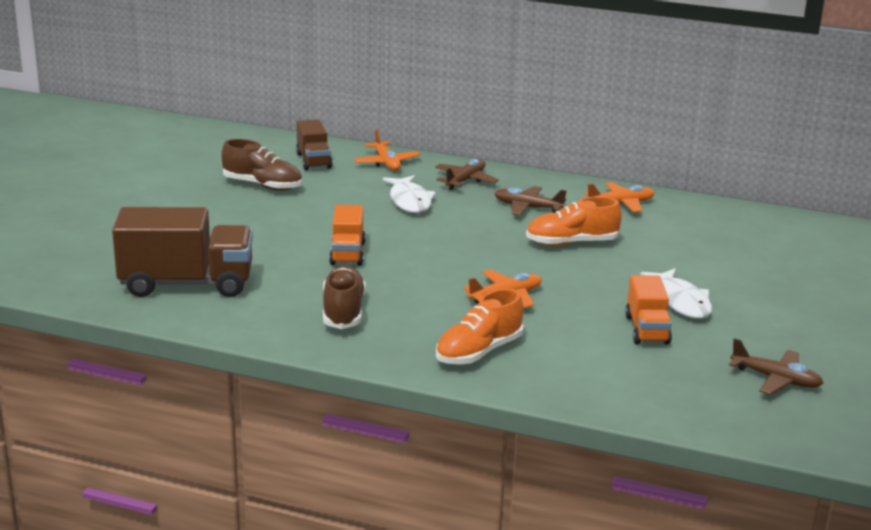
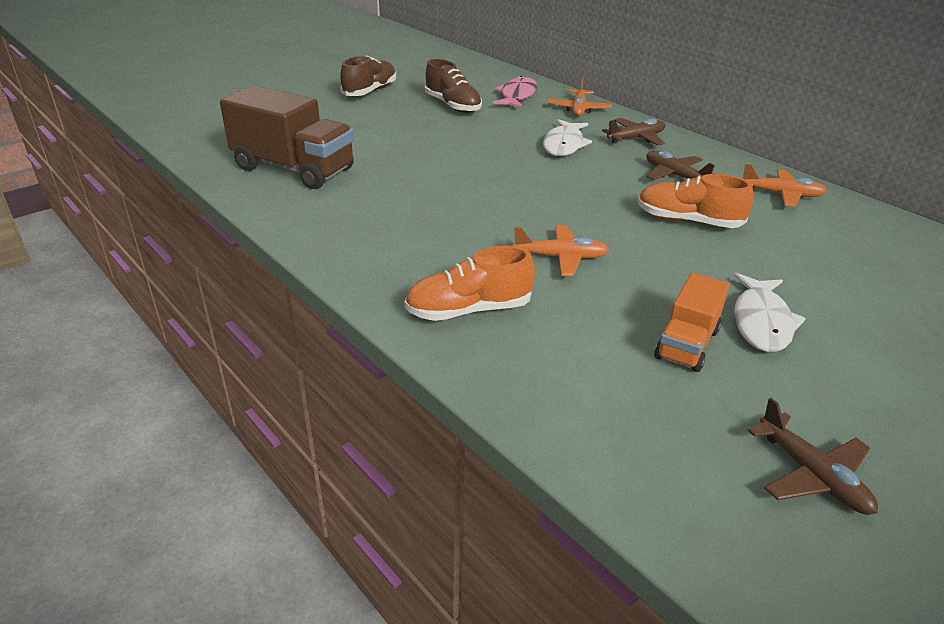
camera: 30 degrees right, 10 degrees up
(313, 161) = (517, 96): brown truck -> pink fish
(343, 312) = (388, 229): brown shoe -> brown shoe (370, 91)
(347, 253) = (455, 177): orange truck -> none

